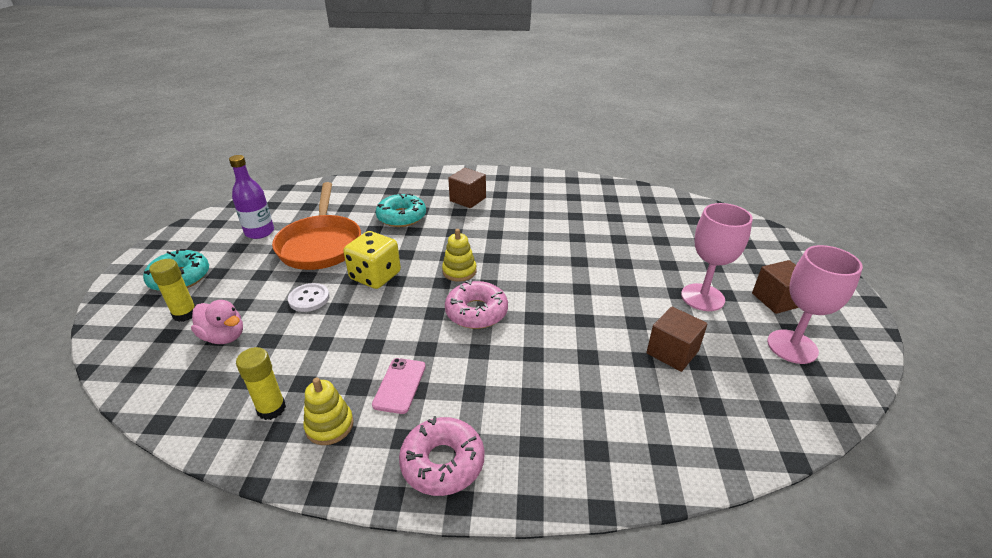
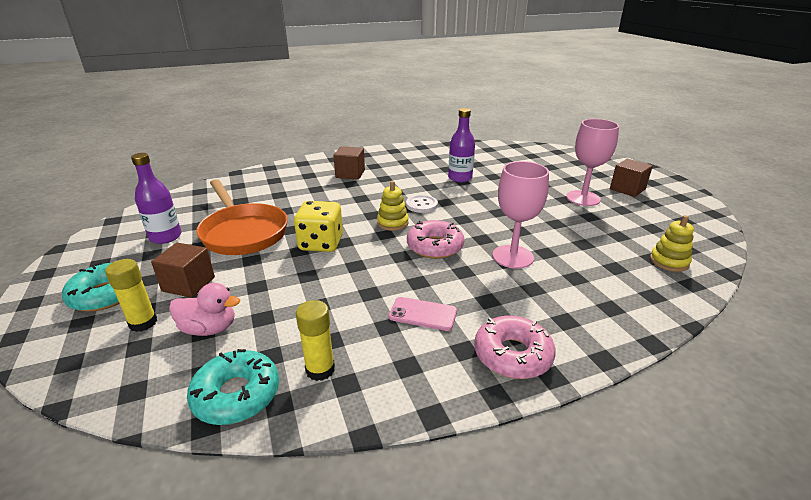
camera: 25 degrees left, 5 degrees down
(309, 298) = (272, 275): white button -> white button (421, 205)
(329, 425) = (390, 363): yellow stacking toy -> yellow stacking toy (669, 261)
(400, 385) = (423, 314): pink phone -> pink phone turned 60 degrees counterclockwise
(401, 217) = (303, 197): turquoise donut -> turquoise donut (236, 395)
(578, 232) = (460, 178): none -> purple bottle
(672, 352) = (597, 234): brown cube -> brown cube (188, 284)
(792, 346) = (662, 212): pink goblet -> pink goblet (512, 257)

